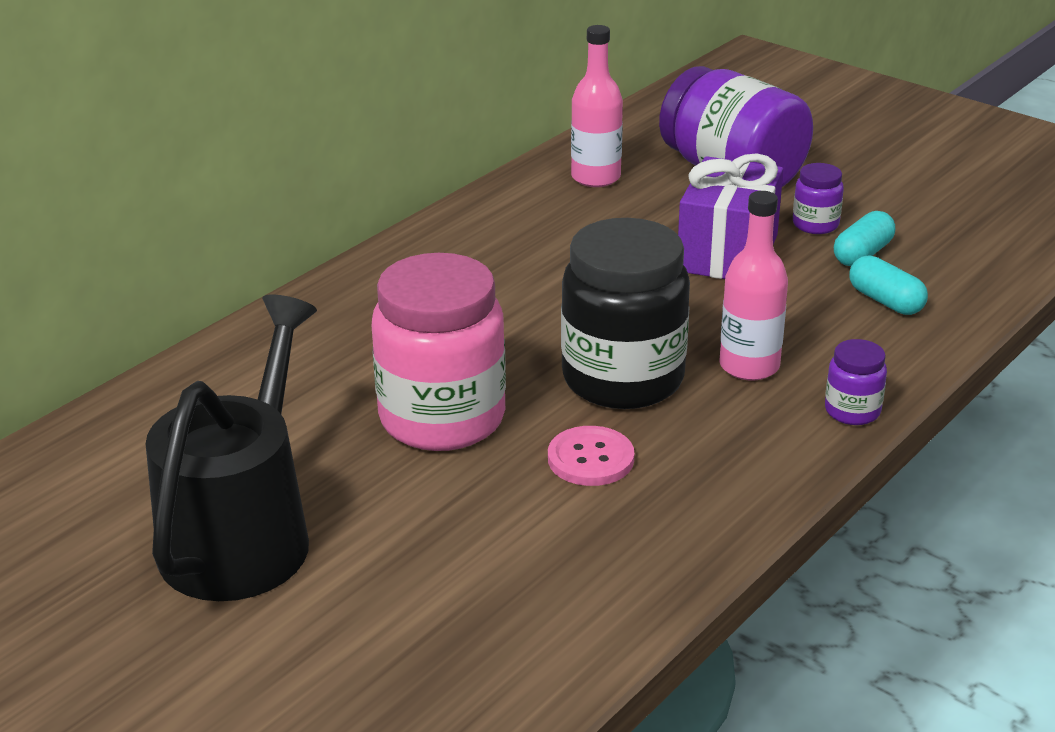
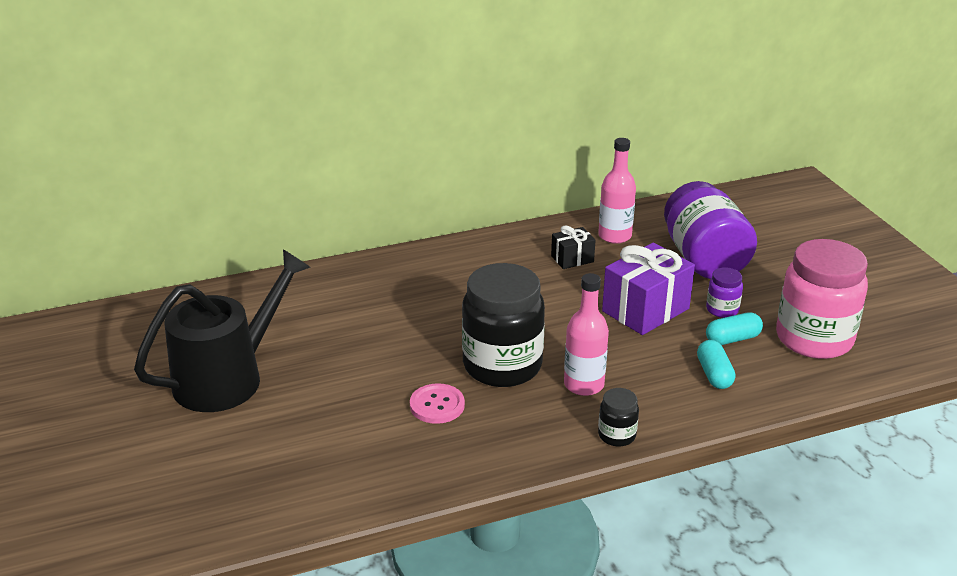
camera: 30 degrees right, 0 degrees up
(442, 419) = (383, 352): pink jar -> pink jar (814, 339)
(571, 220) = (572, 259): none -> black gift
(852, 411) = (617, 435): purple jar -> black jar

